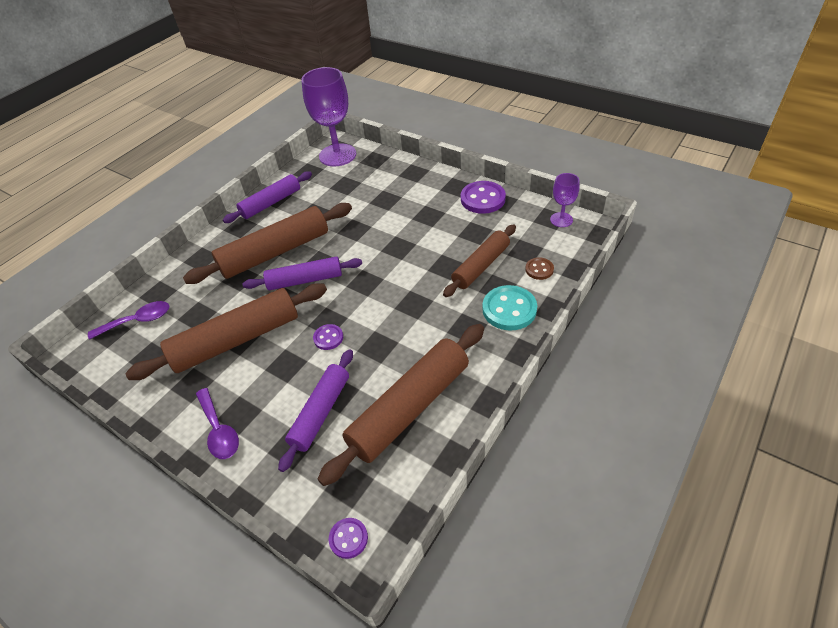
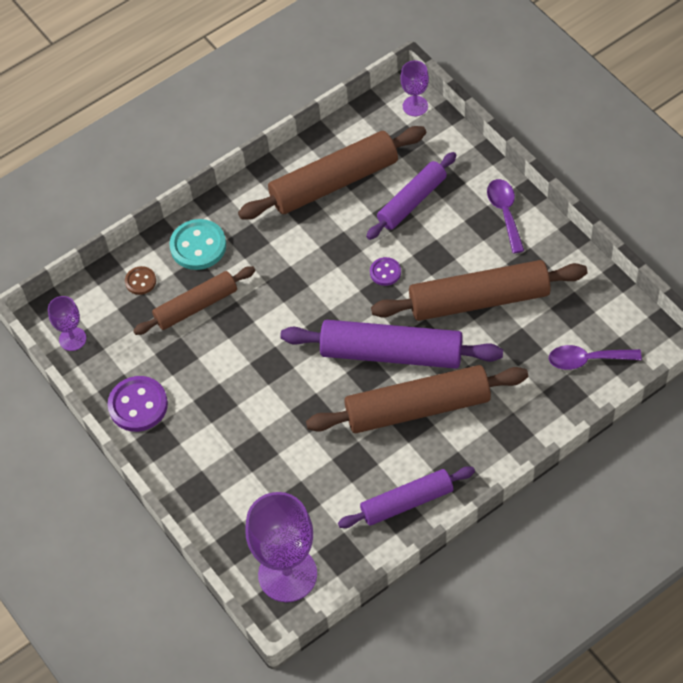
camera: 160 degrees left, 10 degrees up
(305, 280) = (391, 353): purple rolling pin -> purple rolling pin, size x1.58
(348, 538) = (415, 106): purple button -> purple goblet

